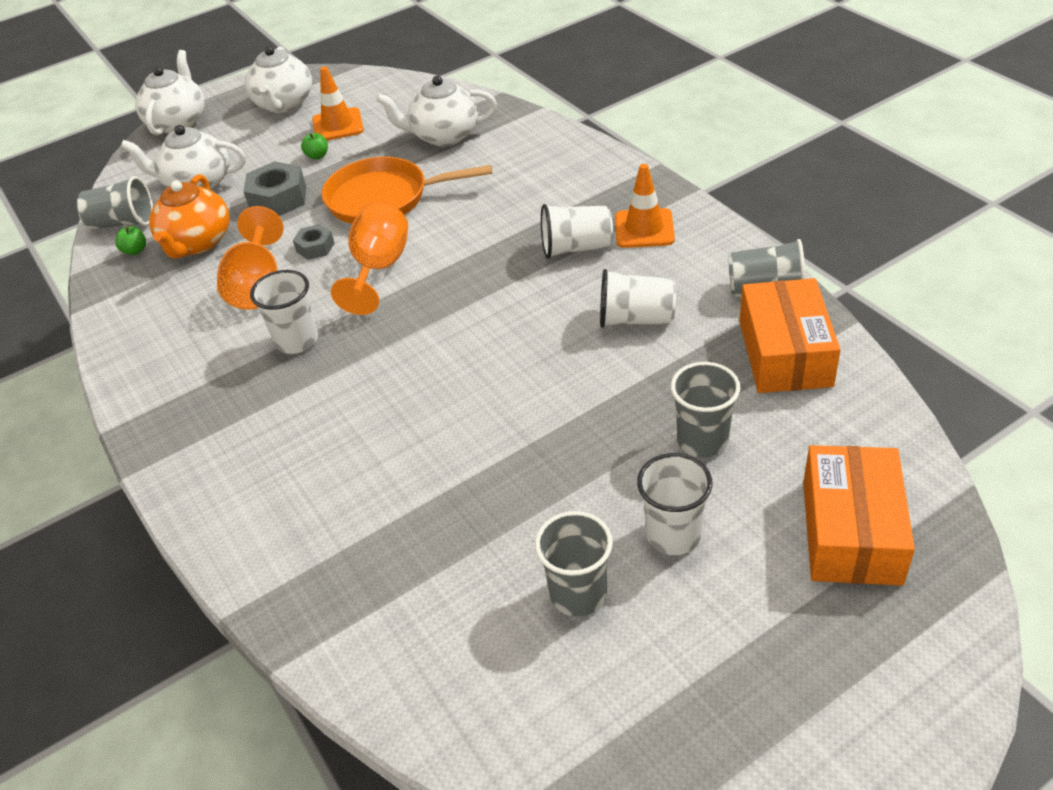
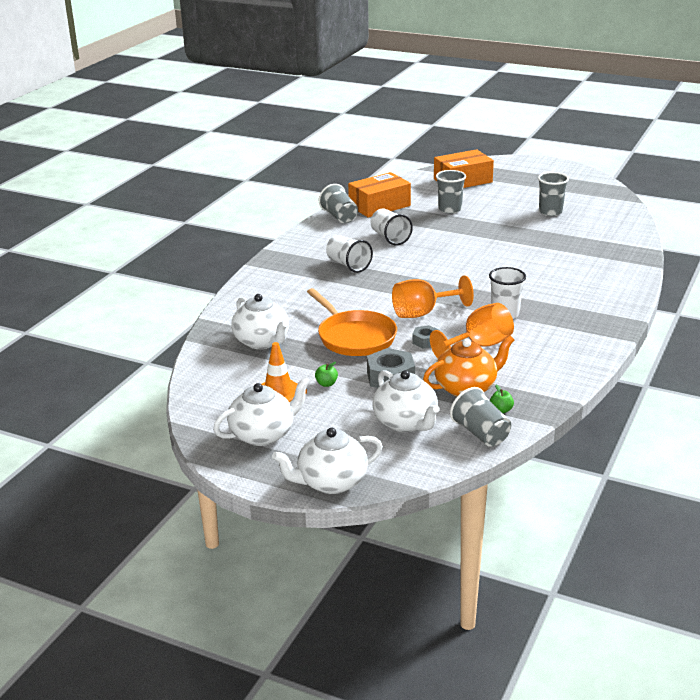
camera: 125 degrees left, 15 degrees down
(644, 229) = (314, 253): orange traffic cone -> none
(673, 535) = (503, 204): white cup -> none

